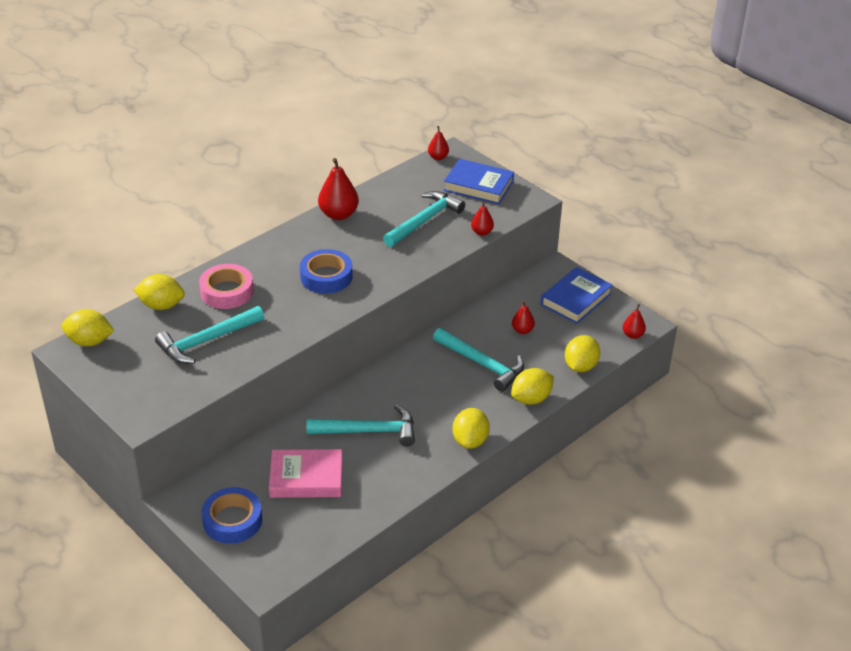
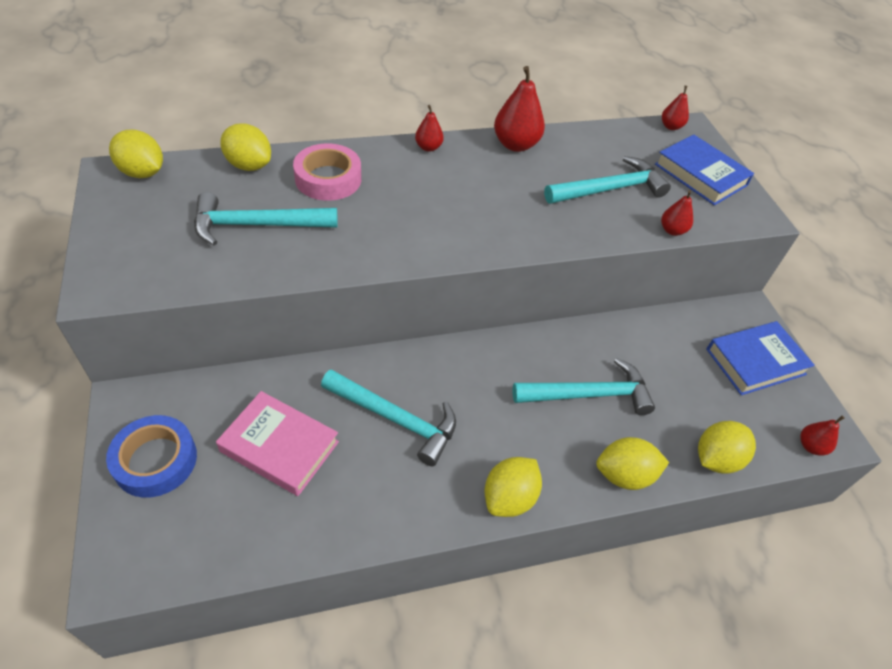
camera: 25 degrees right, 10 degrees up
(326, 276) = (449, 207): blue tape -> none
(482, 364) = (589, 395): turquoise hammer -> turquoise hammer turned 75 degrees counterclockwise
(522, 330) = (665, 372): red pear -> red pear (428, 147)

